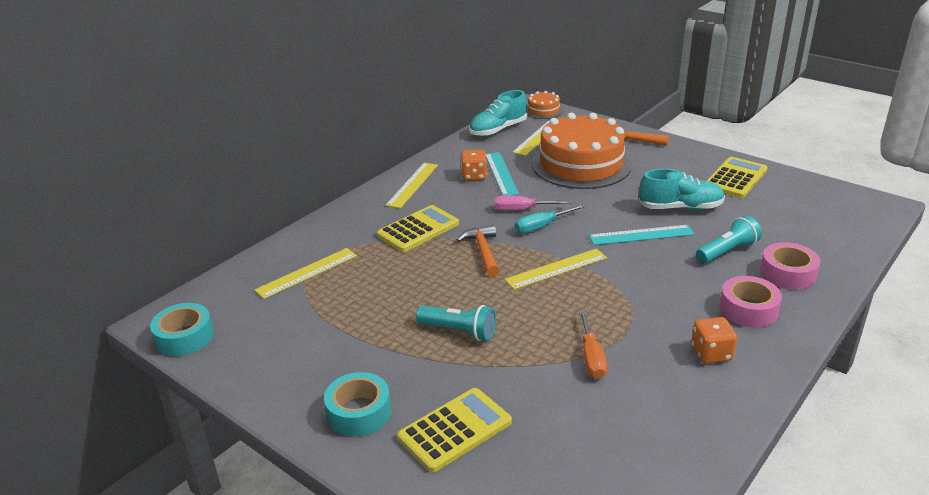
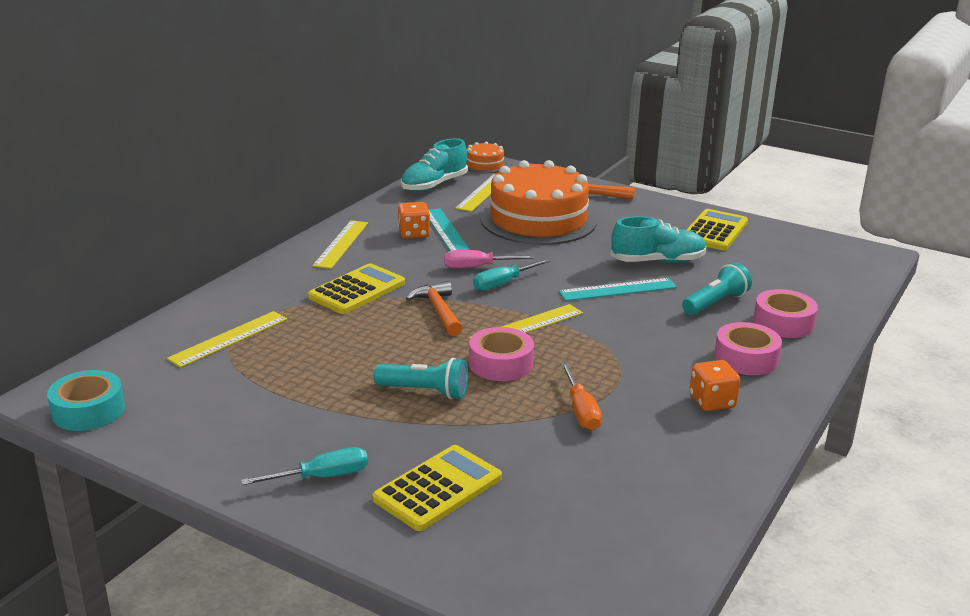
camera: 10 degrees left, 5 degrees down
(359, 412) = (321, 477): turquoise tape -> turquoise screwdriver
(528, 306) = (500, 364): none -> pink tape

